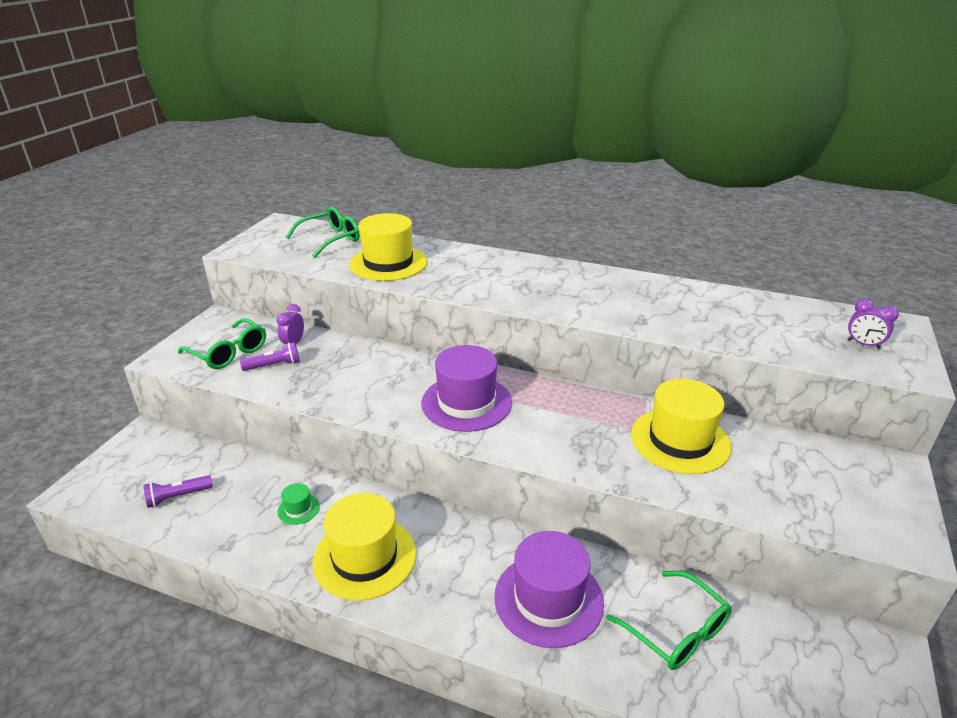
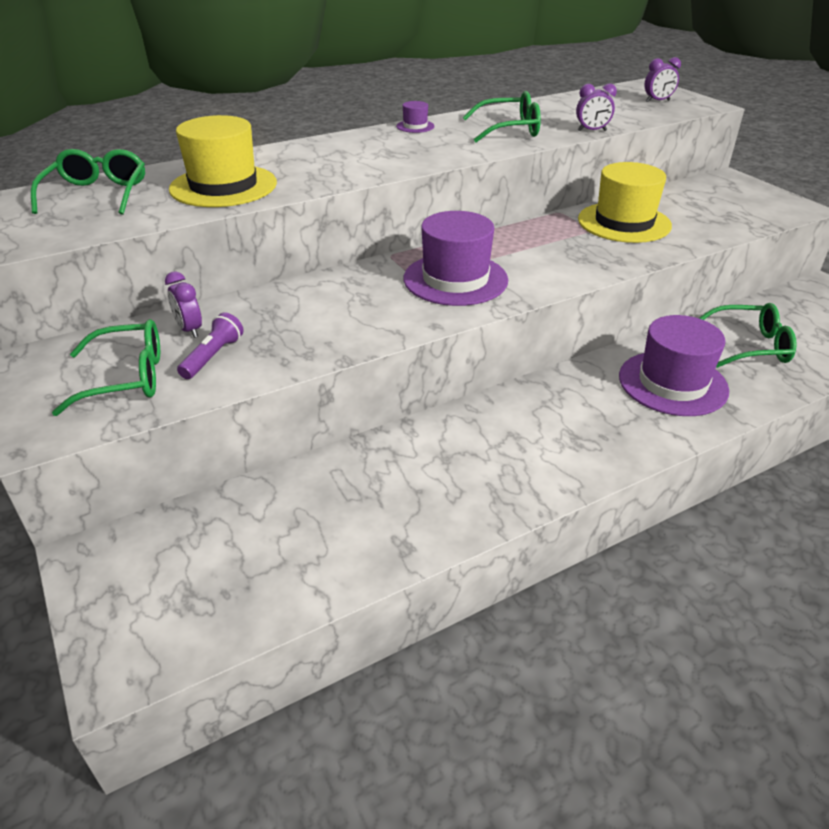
camera: 50 degrees left, 5 degrees up
(178, 497) = (268, 562): purple flashlight -> none
(298, 509) = (408, 474): green hat -> none
(364, 557) = (527, 457): yellow hat -> none
(587, 272) = (415, 126): none -> purple hat
(648, 307) = (509, 130): none -> green glasses
(715, 341) = (592, 131): none -> purple clock

